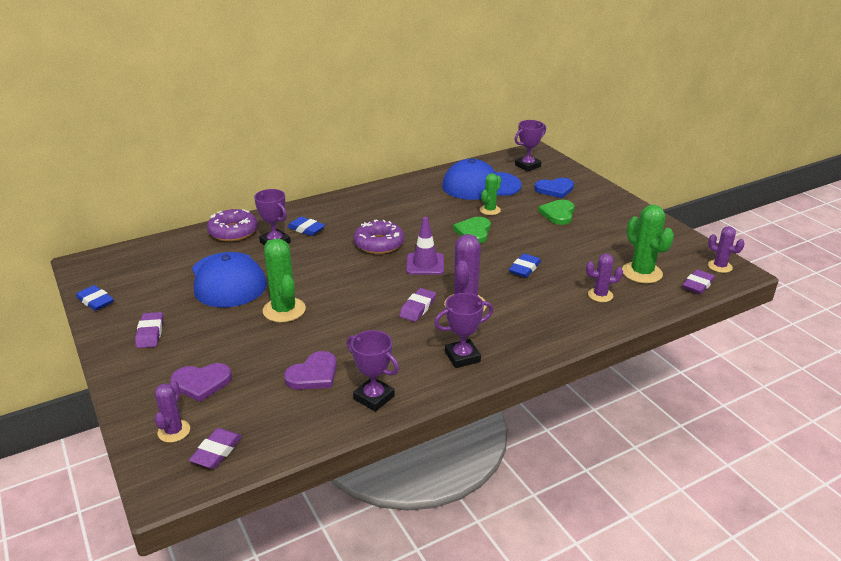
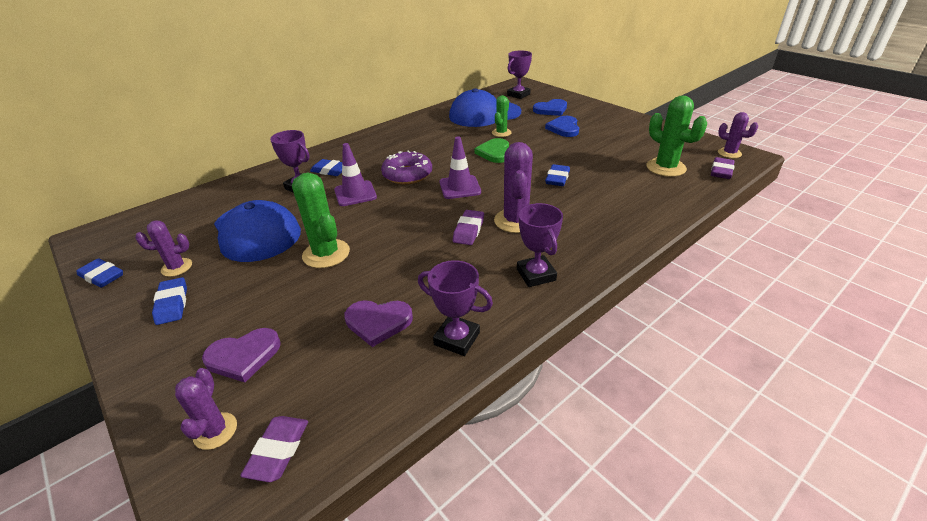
camera: 10 degrees left, 5 degrees up
(150, 333) = (172, 304): purple eraser -> blue eraser
(233, 232) = (254, 182): purple donut -> none
(313, 374) = (378, 322): purple heart -> purple heart turned 60 degrees clockwise
(324, 256) = (355, 194): none -> purple traffic cone
(462, 357) = (536, 275): purple trophy -> purple trophy turned 75 degrees counterclockwise
(558, 214) = (564, 128): green heart -> blue heart
(600, 295) = (640, 192): purple cactus -> purple cactus (177, 267)

